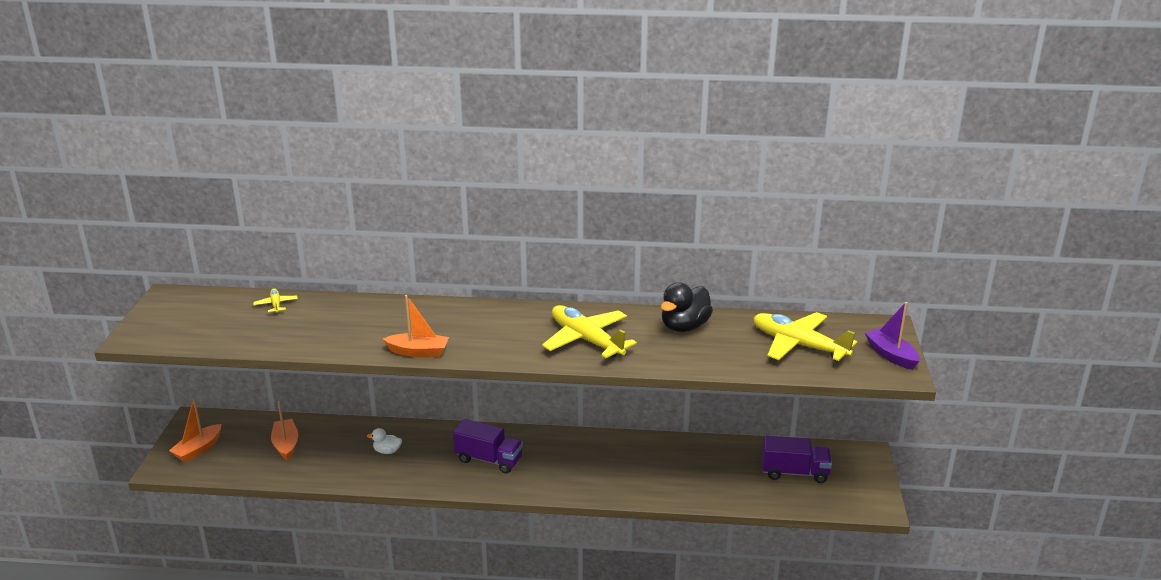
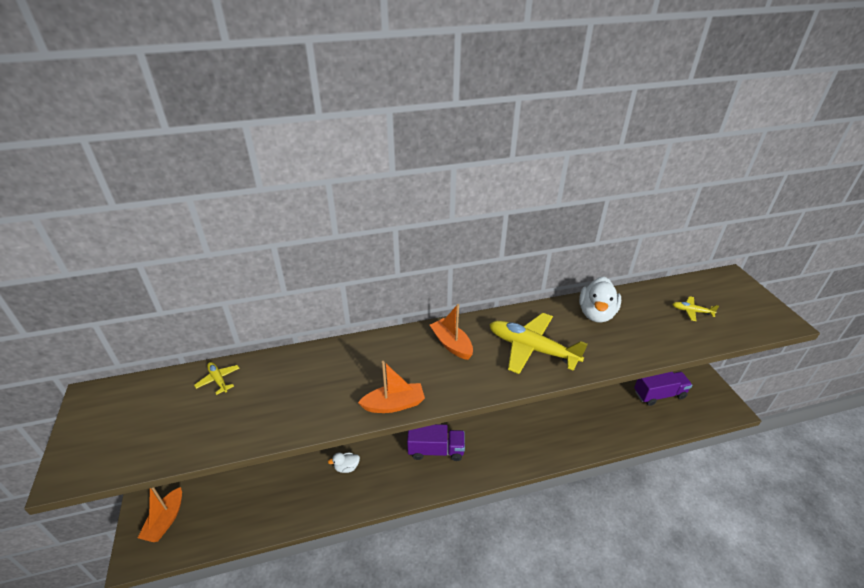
camera: 20 degrees left, 10 degrees up
(286, 445) = (251, 488): orange boat -> orange boat (451, 344)
(684, 327) = (596, 314): black duck -> white duck
(798, 345) = (691, 311): yellow plane -> yellow plane, size x0.45
(891, 355) = (760, 305): purple boat -> none

